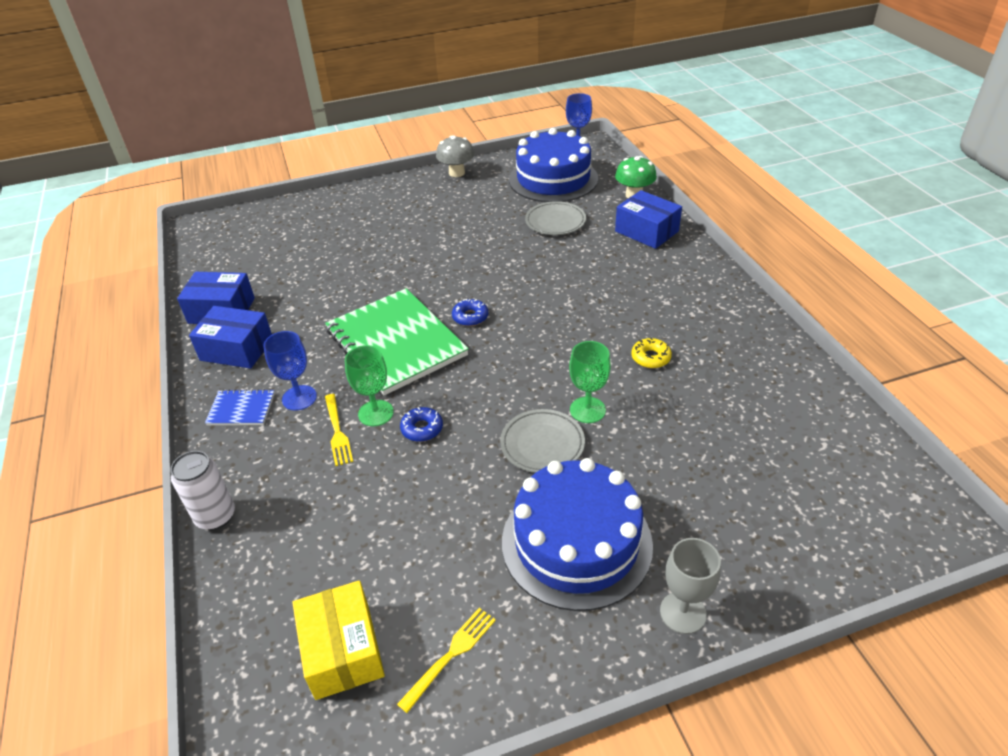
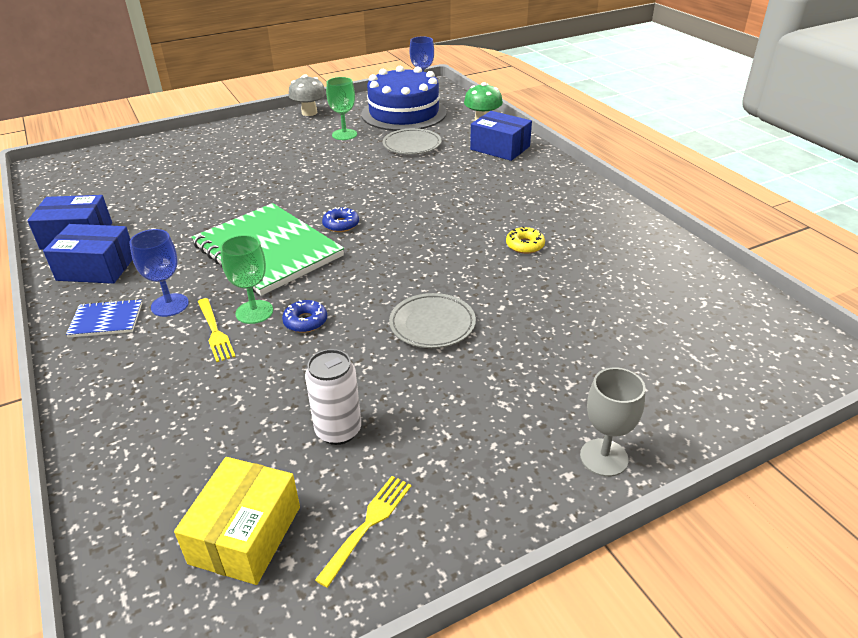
camera: 10 degrees left, 5 degrees down
(216, 516) = (85, 421): white can -> white can (338, 430)
(342, 650) = (245, 534): yellow box -> yellow box turned 45 degrees clockwise
(576, 542) = (483, 406): blue cake -> none
(587, 410) = (472, 292): green goblet -> green goblet (344, 134)

